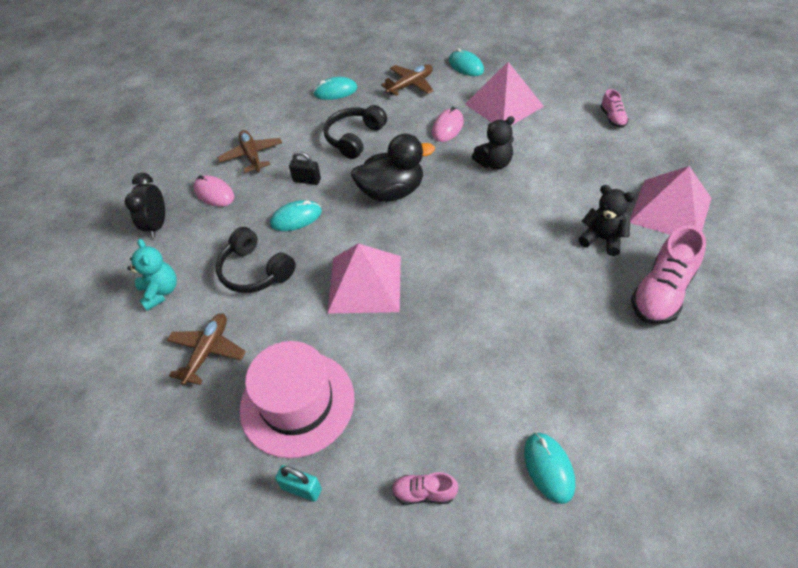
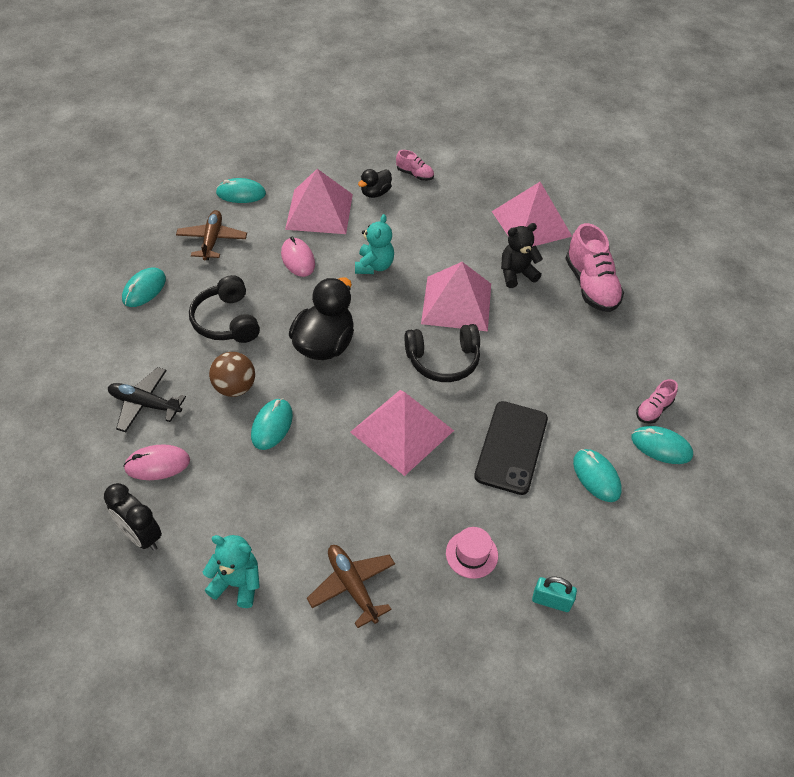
camera: 55 degrees left, 0 degrees up
(252, 156) = (145, 404): brown plane -> black plane
(255, 271) = (299, 494): black headphones -> black headphones (443, 360)
(297, 403) = (471, 554): pink hat -> pink hat, size x0.45
(301, 489) = (551, 601): turquoise padlock -> turquoise padlock turned 45 degrees clockwise
(307, 180) = (235, 387): black padlock -> brown ball
(423, 358) = (511, 447): none -> black phone
(424, 493) = (620, 527): pink shoe -> pink shoe (653, 410)
(458, 438) = (596, 476): none -> turquoise mouse
(494, 163) = (374, 266): black teddy bear -> turquoise teddy bear
(522, 228) = (457, 303): none -> pink pyramid
(562, 115) = (375, 193): none -> black duck

